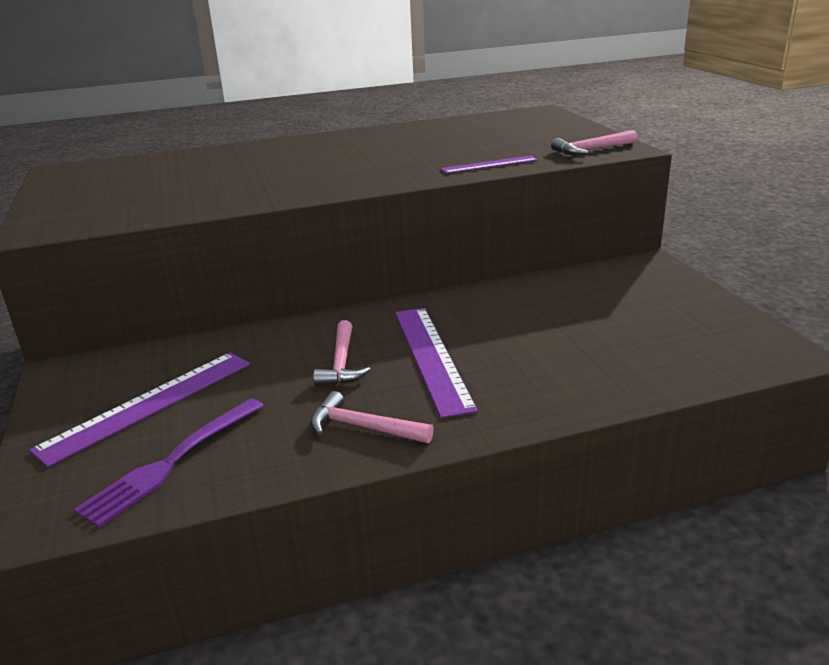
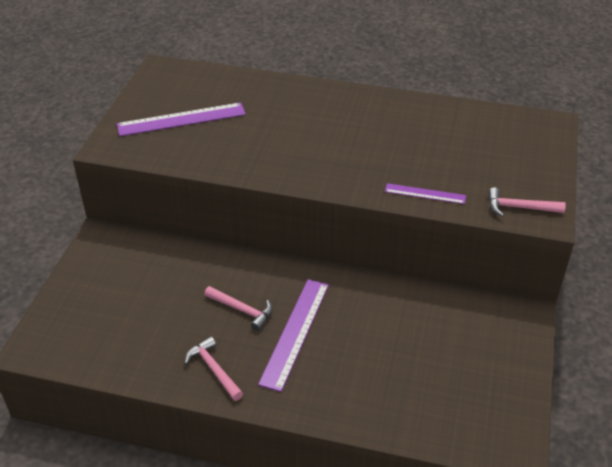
camera: 30 degrees right, 15 degrees up
(148, 404) = (123, 291): purple ruler -> purple ruler (181, 119)
(171, 463) = (108, 342): purple fork -> none
(341, 363) = (242, 310): pink hammer -> pink hammer turned 90 degrees counterclockwise

